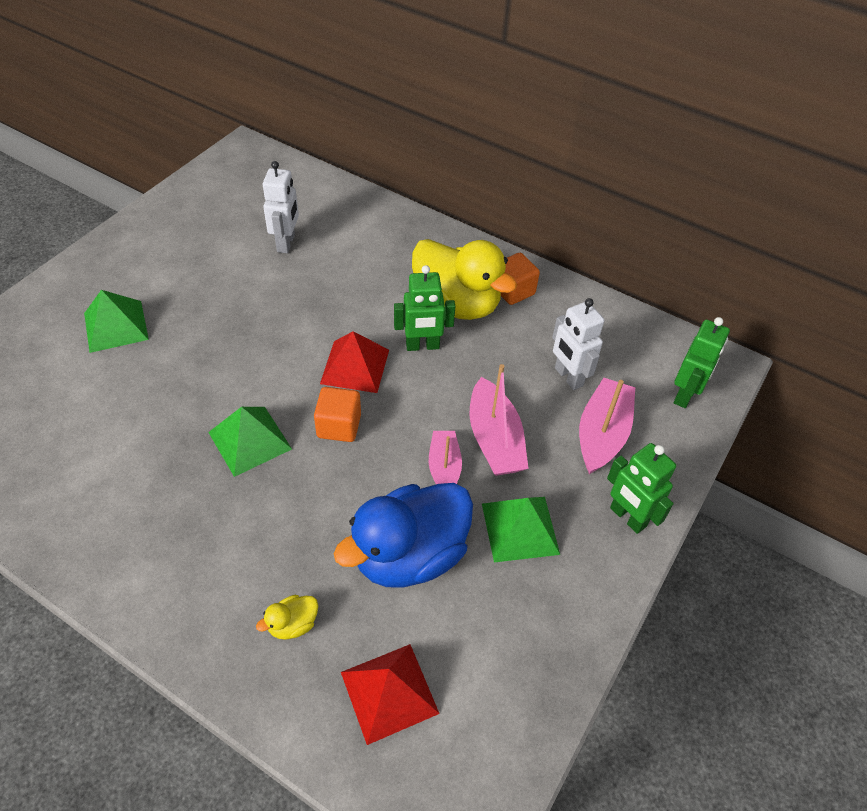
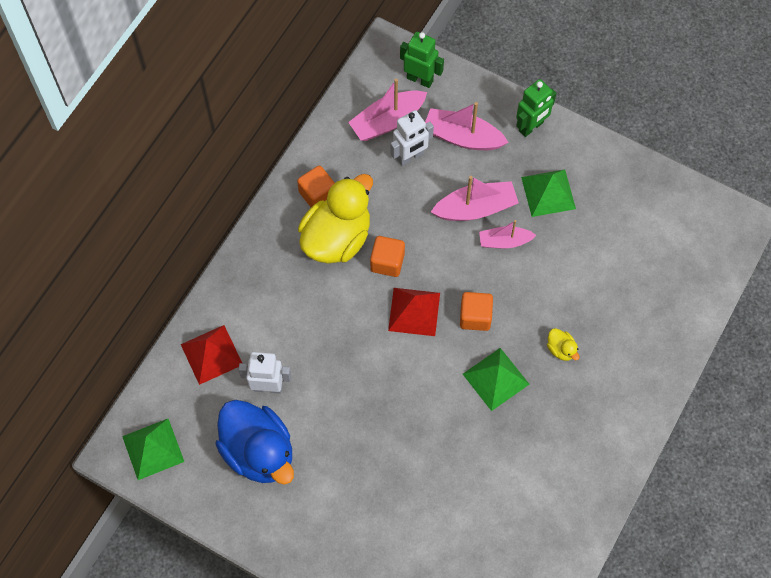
camera: 90 degrees left, 15 degrees up
(116, 326) = (386, 512): green pyramid -> green pyramid (153, 449)
(293, 624) = (636, 326): yellow duck -> yellow duck (561, 349)
(389, 692) = (670, 266): red pyramid -> red pyramid (211, 354)
(409, 555) = (577, 260): blue duck -> blue duck (259, 452)
(422, 346) = (387, 262): green robot -> orange cube
(617, 358) = (387, 121): none -> pink boat

